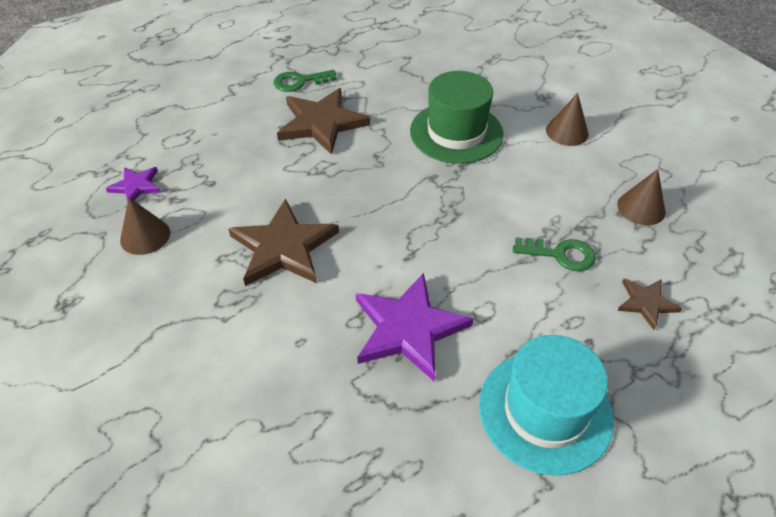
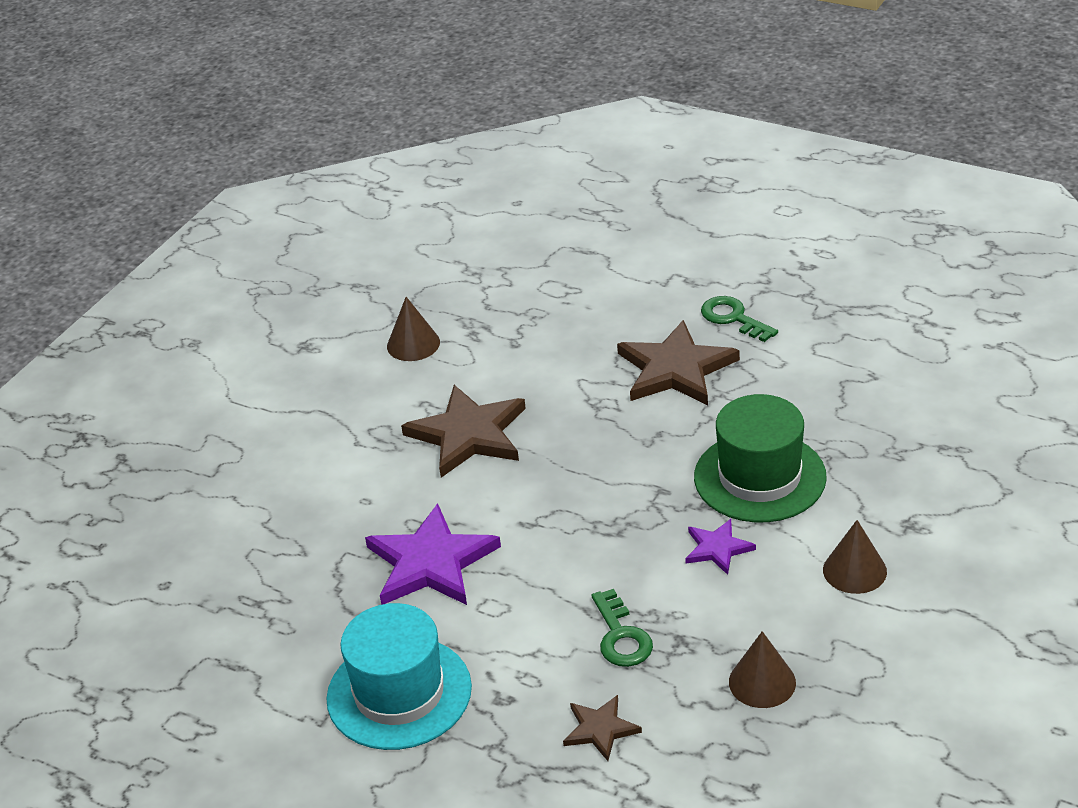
camera: 65 degrees right, 10 degrees down
(136, 186) = (469, 302): purple star -> purple star (717, 548)

